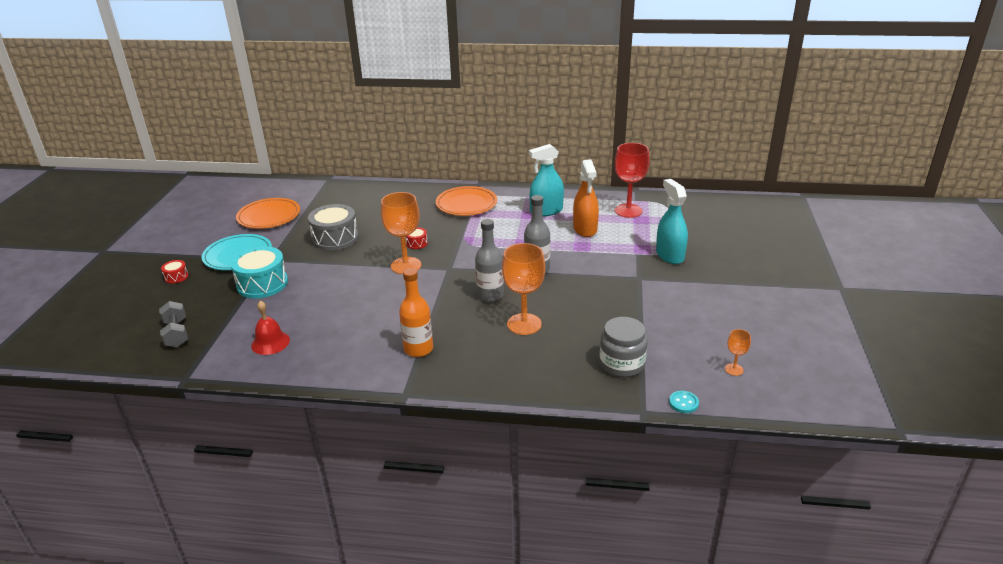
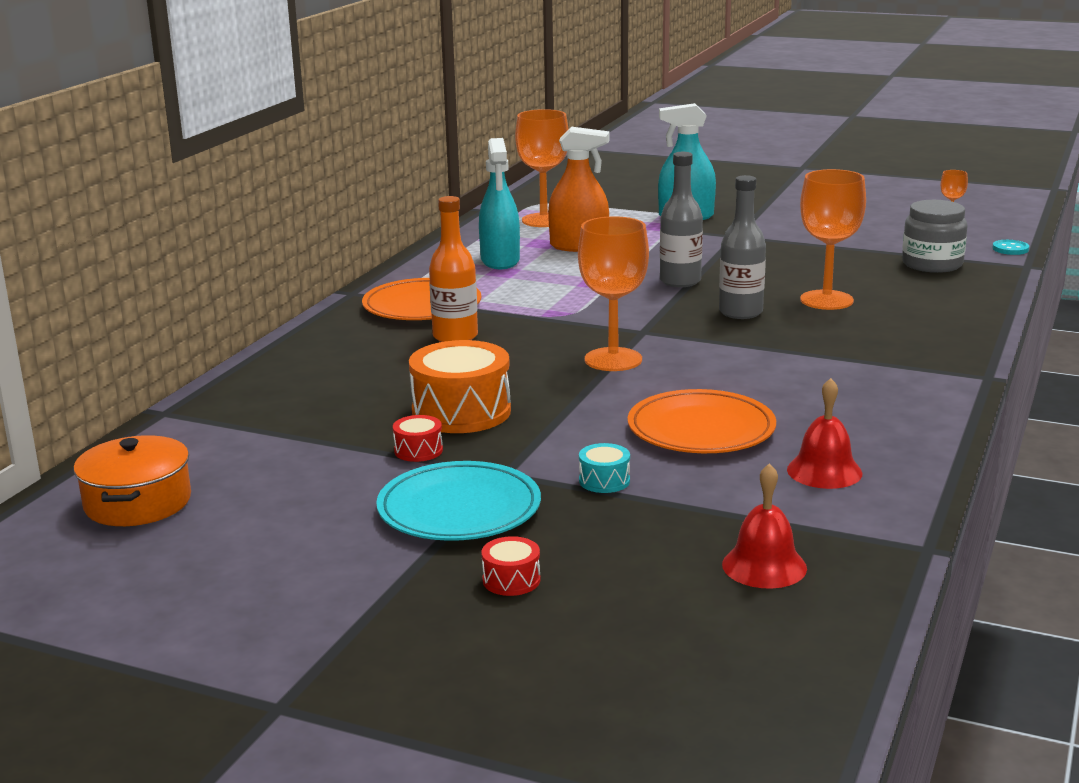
camera: 75 degrees left, 10 degrees down
(176, 334) = (764, 566): grey dumbbell -> red bell
(249, 194) = (138, 502): none -> orange pot
(262, 284) = (604, 481): turquoise drum -> turquoise drum, size x0.46
(269, 216) = (292, 477): orange plate -> orange plate (701, 429)
(335, 238) = (461, 412): grey drum -> orange drum
(417, 243) = (538, 348): red drum -> red drum (418, 450)
(418, 349) = (873, 363): orange bottle -> orange bottle (455, 337)
(628, 211) = (543, 220): red goblet -> orange goblet

